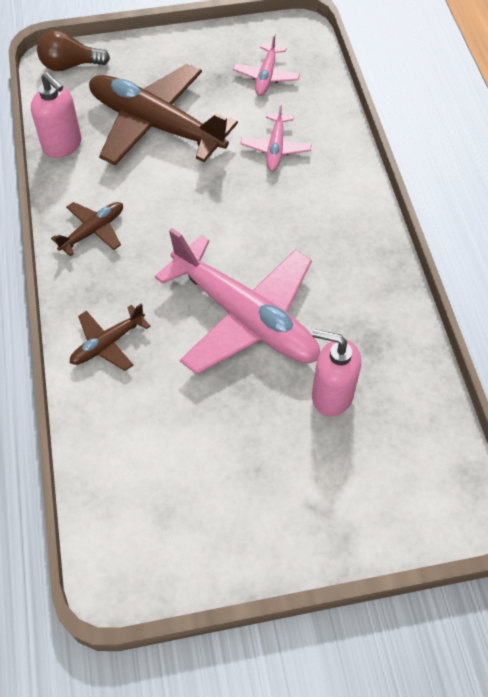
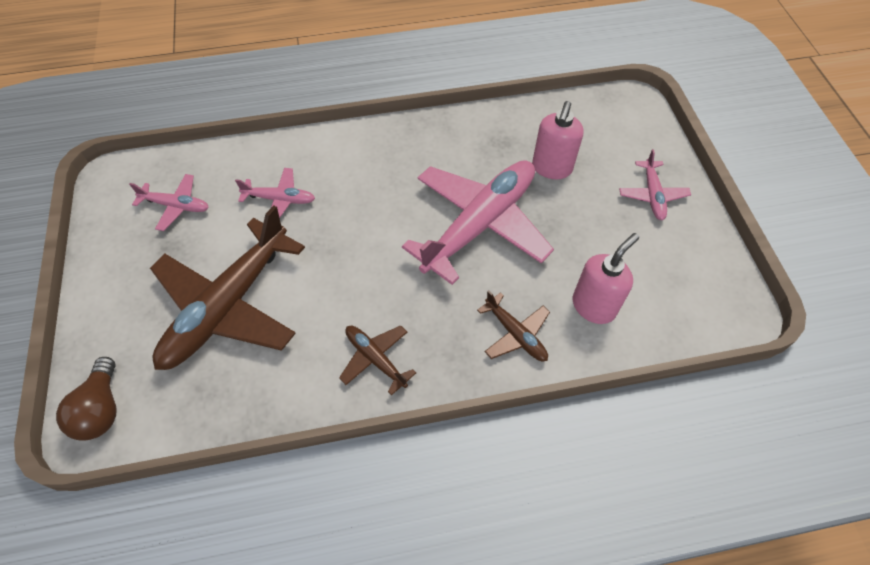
camera: 90 degrees left, 0 degrees up
(62, 145) = (242, 404): pink soap dispenser -> pink soap dispenser (594, 306)
(292, 509) = (652, 195): none -> pink plane

